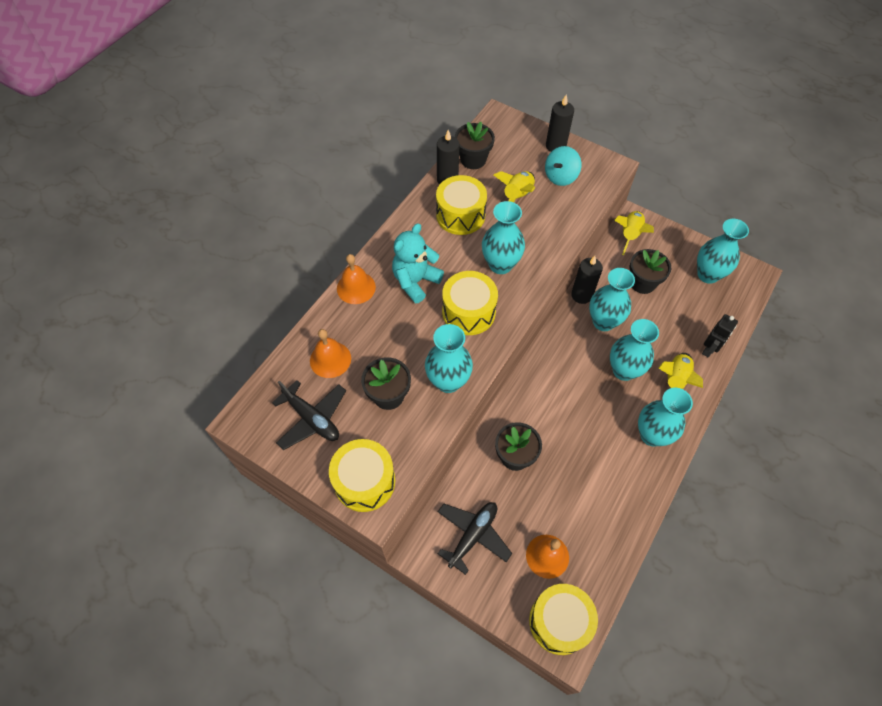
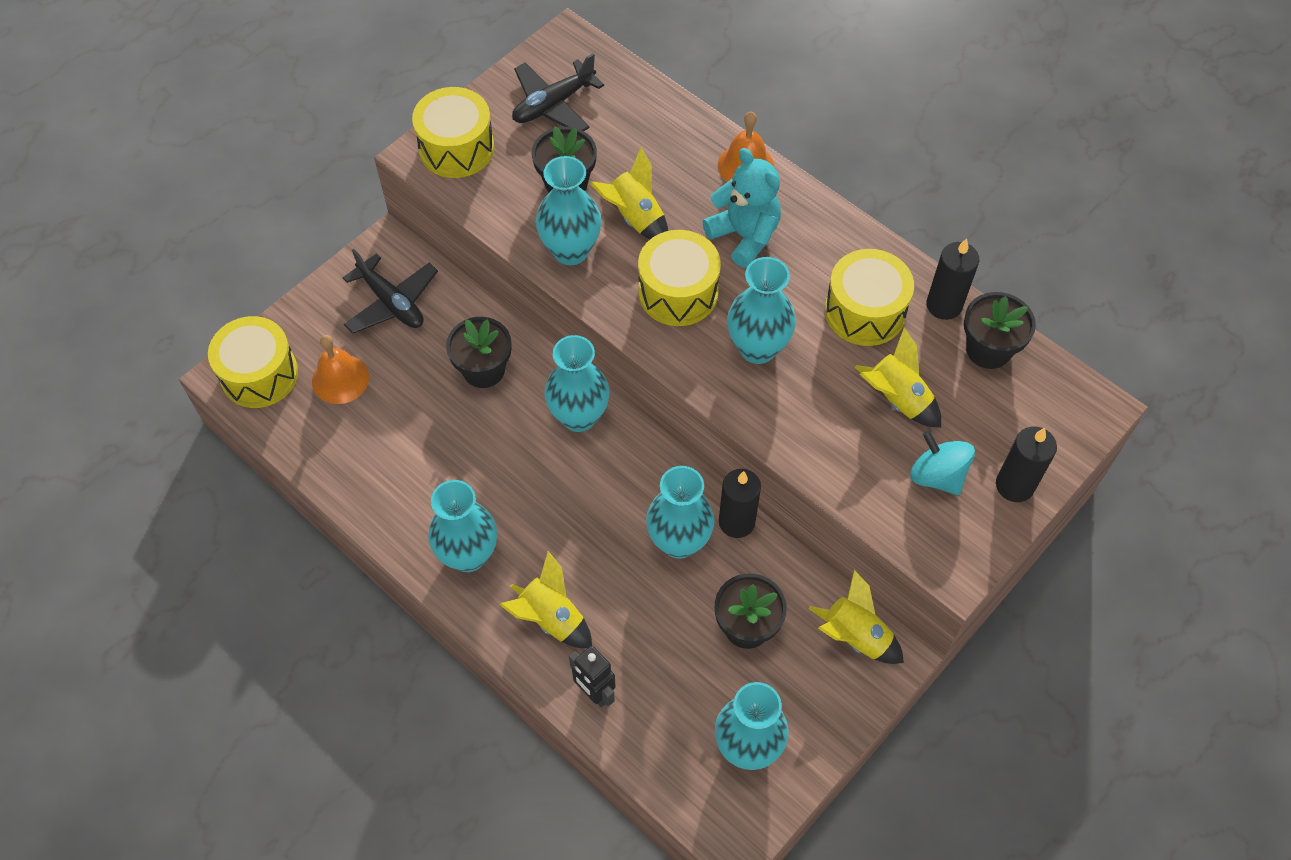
camera: 100 degrees right, 0 degrees up
(330, 359) = (634, 128): orange bell -> none
(412, 346) = (635, 217): none -> yellow rocket
(624, 370) = (584, 547): turquoise vase -> turquoise vase (579, 416)

